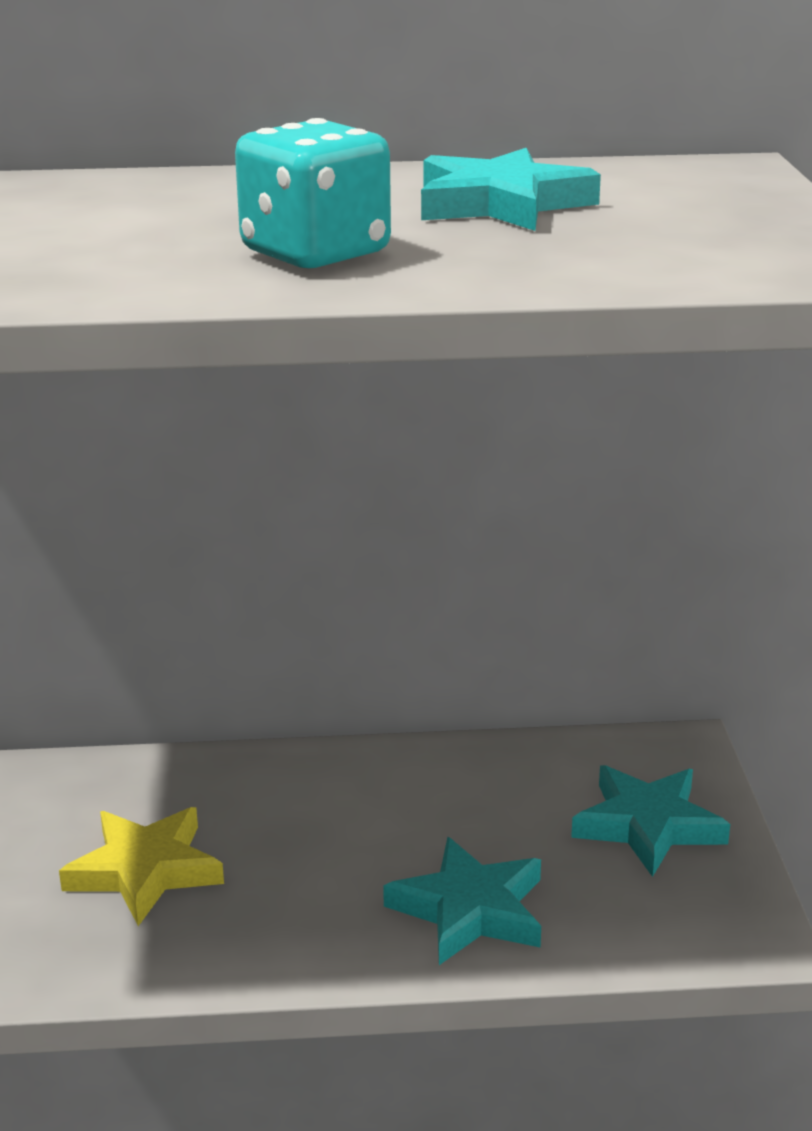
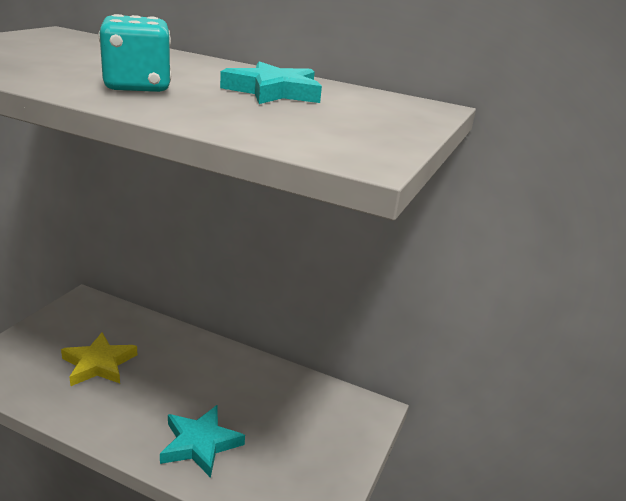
camera: 25 degrees right, 0 degrees up
(648, 825) = (320, 442): turquoise star -> none

